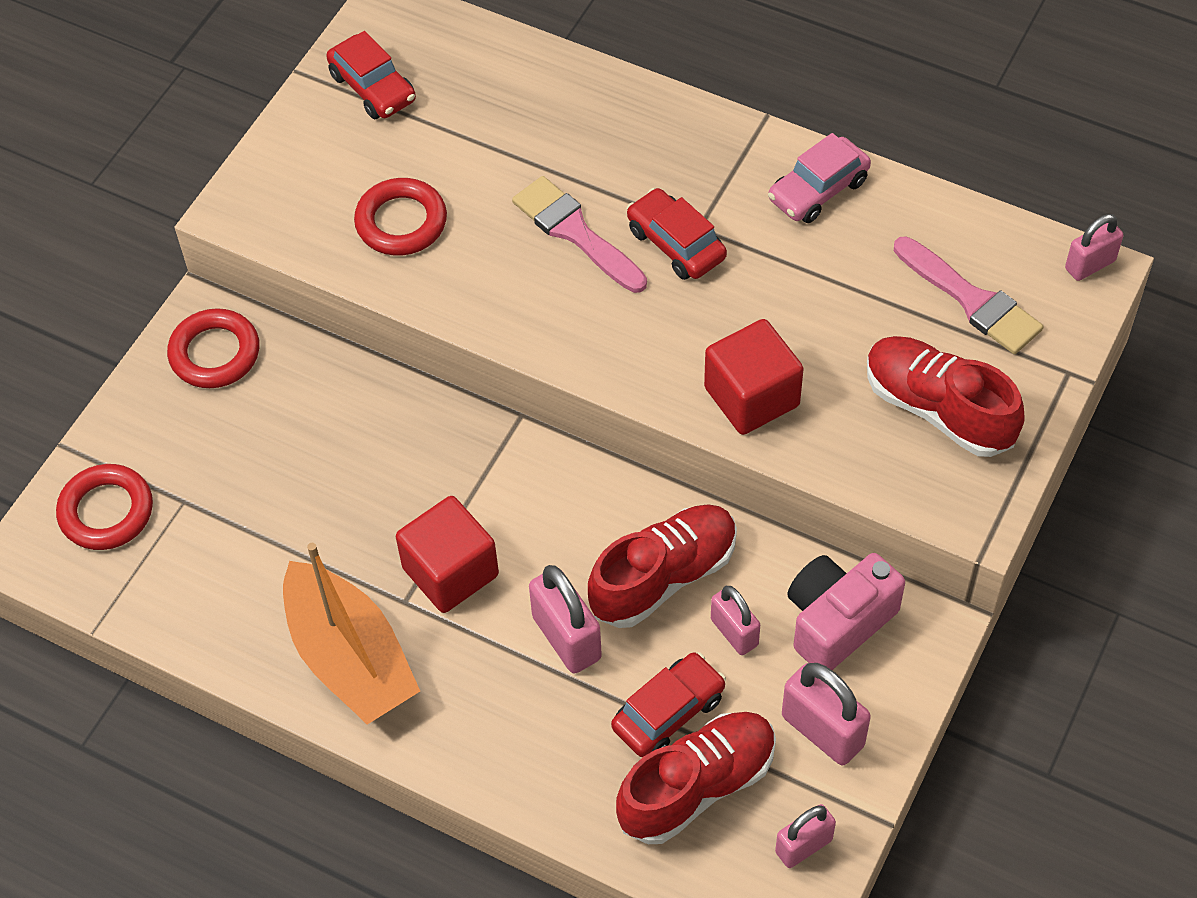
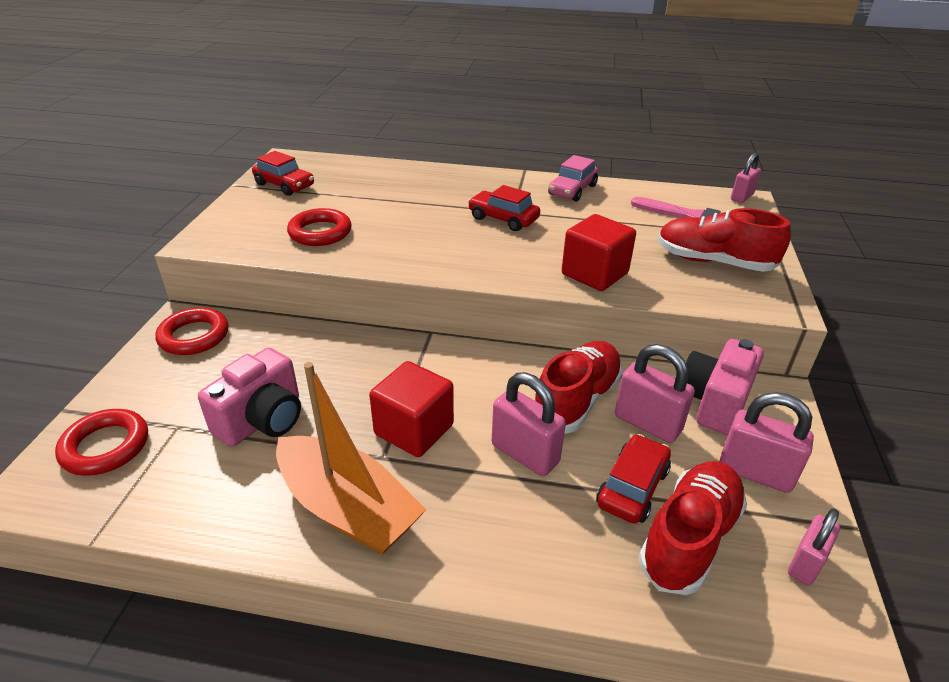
camera: 20 degrees left, 20 degrees down
(280, 515) = (263, 420): none -> pink camera
(575, 232) = (437, 222): pink brush -> none
(734, 632) = (647, 423): pink padlock -> pink padlock, size x1.53

